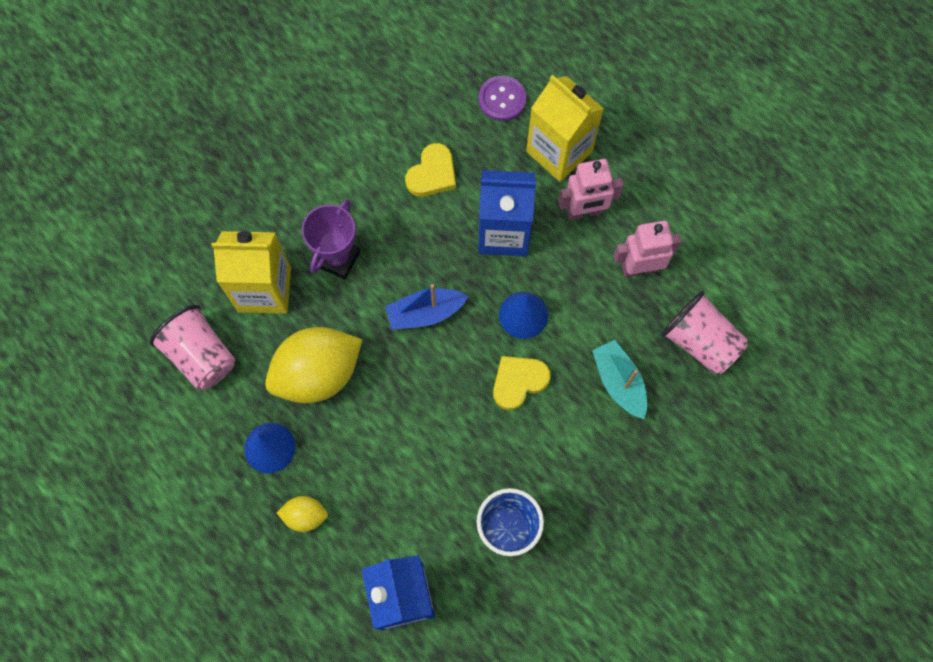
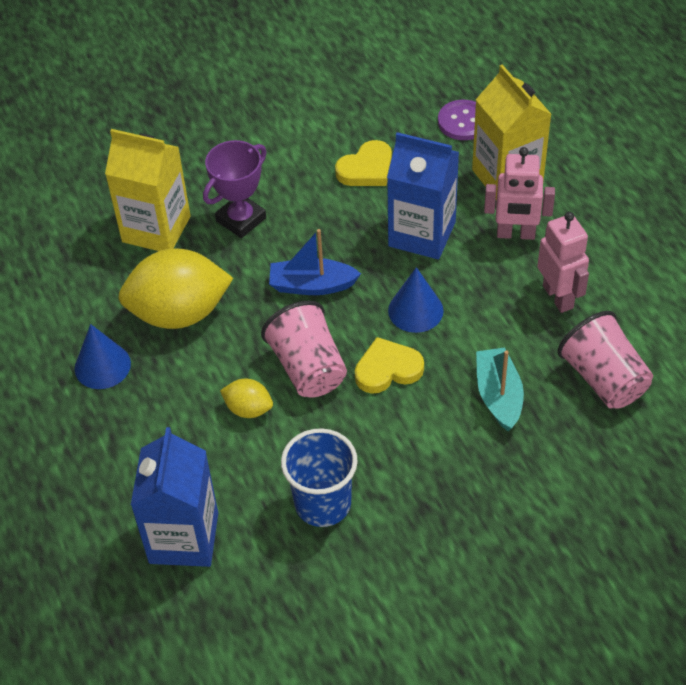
camera: 20 degrees right, 20 degrees down
(201, 355) = (69, 270): pink cup -> pink cup (308, 368)
(305, 516) = (112, 436): yellow lemon -> yellow lemon (248, 409)
(639, 268) = (558, 297): pink robot -> pink robot turned 60 degrees clockwise

